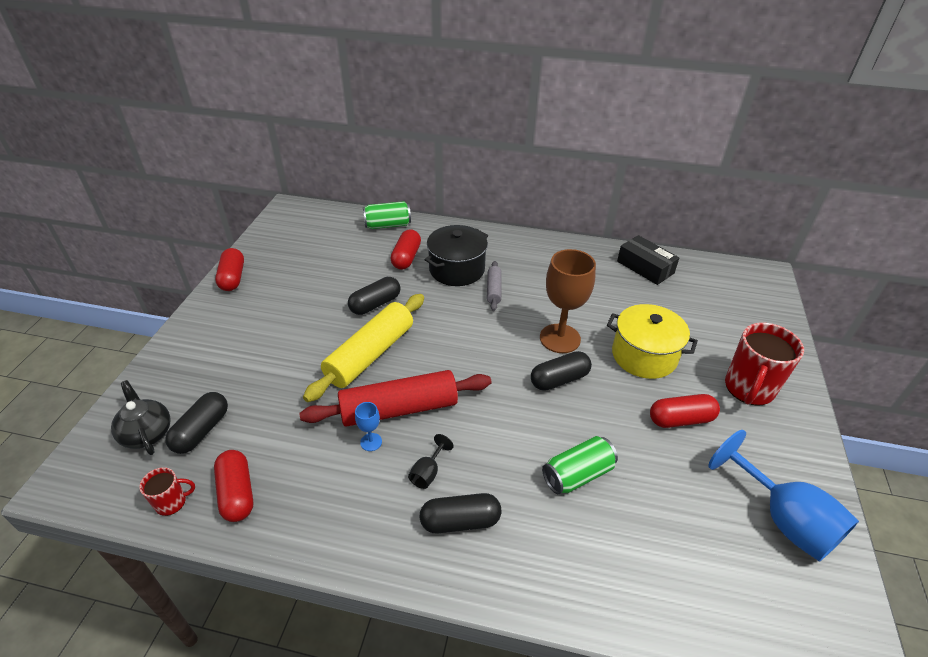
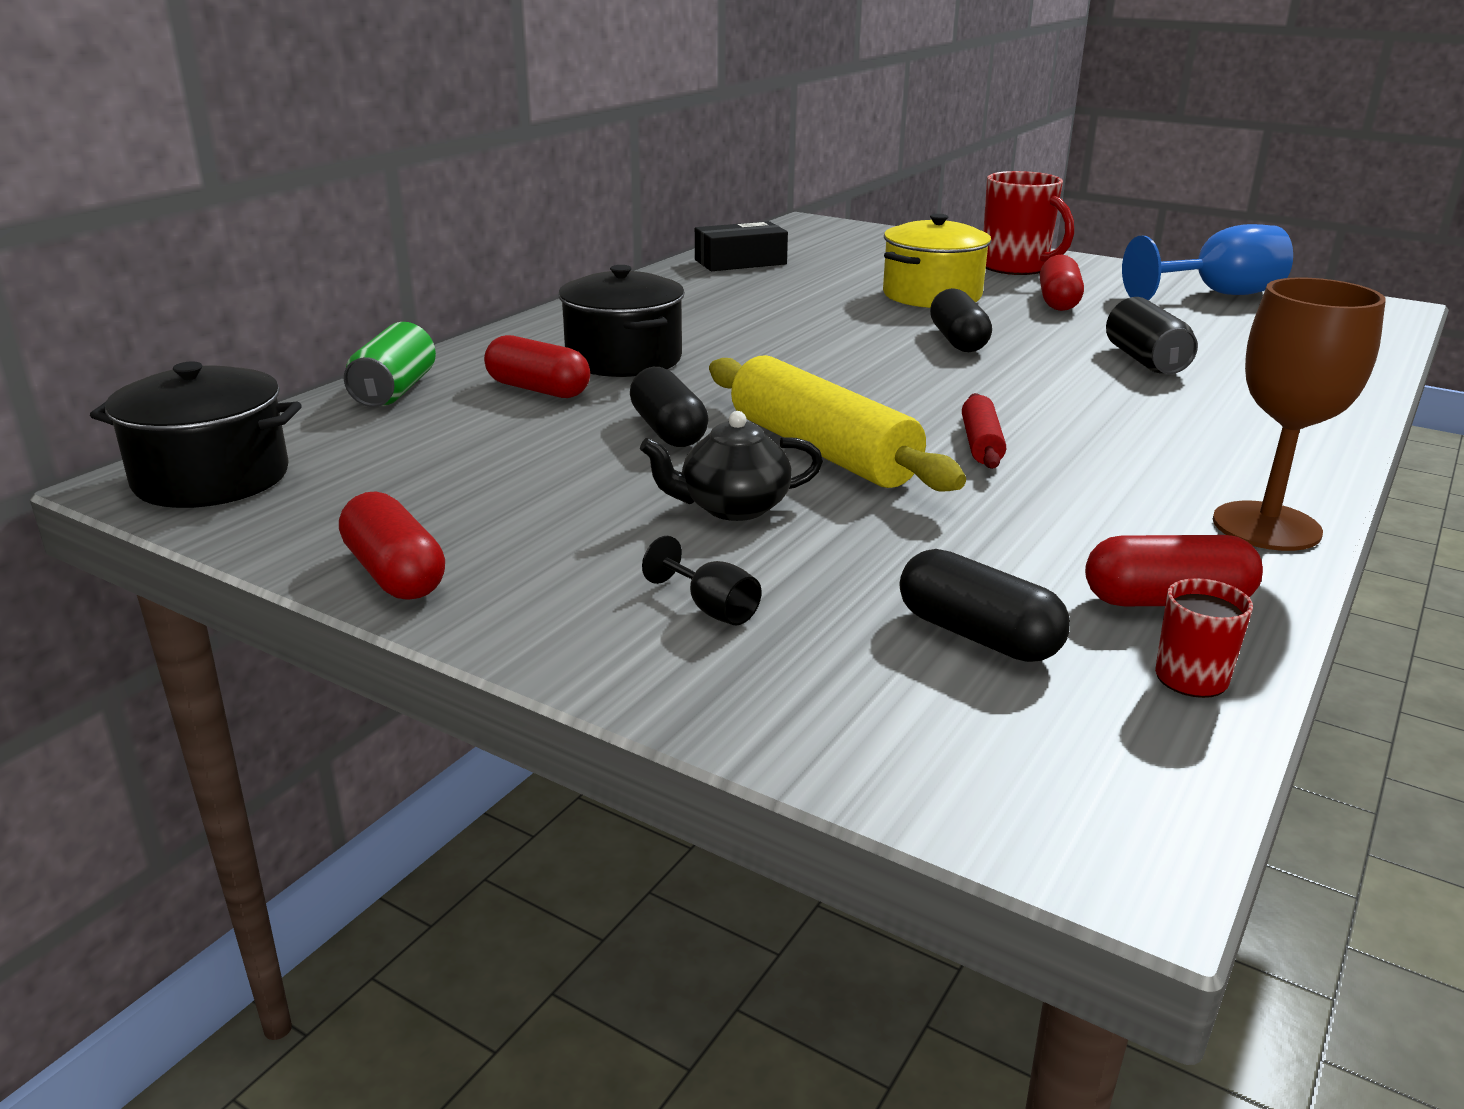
camera: 70 degrees left, 15 degrees down
(147, 433) = (963, 711): black teapot -> black teapot (733, 507)
(233, 278) = (395, 574): red capsule -> red capsule turned 45 degrees clockwise
(295, 218) = (212, 478): none -> black pot
(371, 442) = (1055, 473): blue goblet -> none
(399, 409) = (981, 444): red rolling pin -> red rolling pin, size x0.49
(428, 472) = (1131, 441): black goblet -> black goblet (711, 608)
(460, 521) = (1228, 433): black capsule -> none
(493, 290) = (711, 344): grey rolling pin -> none
(560, 338) = (867, 327): brown goblet -> brown goblet (1266, 526)
(577, 474) = (1145, 360): green can -> black can

